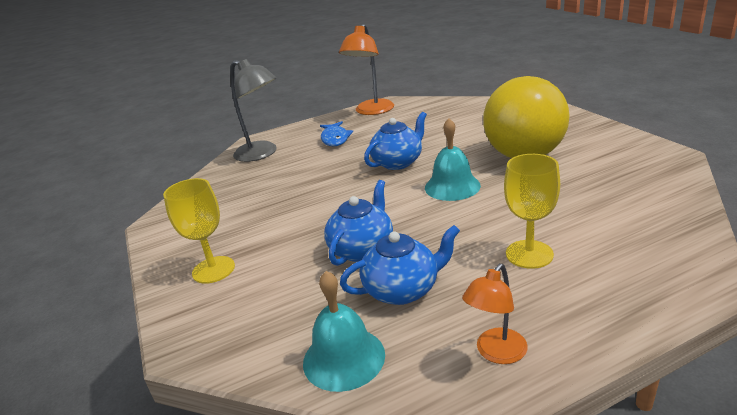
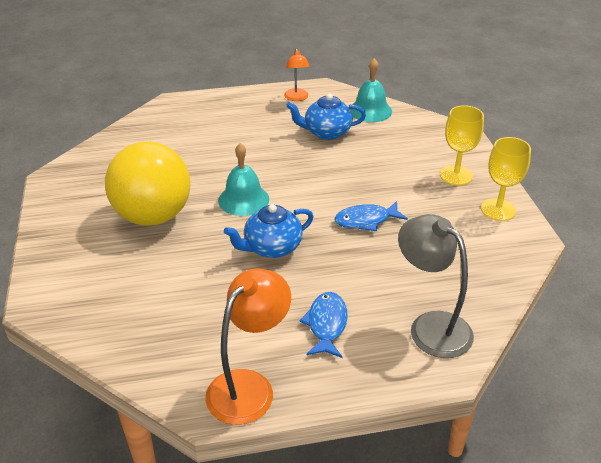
camera: 170 degrees left, 10 degrees up
(319, 199) = (366, 220): none -> blue fish
(362, 249) = (342, 163): blue teapot -> none
(496, 353) = (296, 98): orange lamp -> orange lamp turned 120 degrees clockwise
(529, 254) = (239, 134): yellow goblet -> yellow goblet (498, 210)

